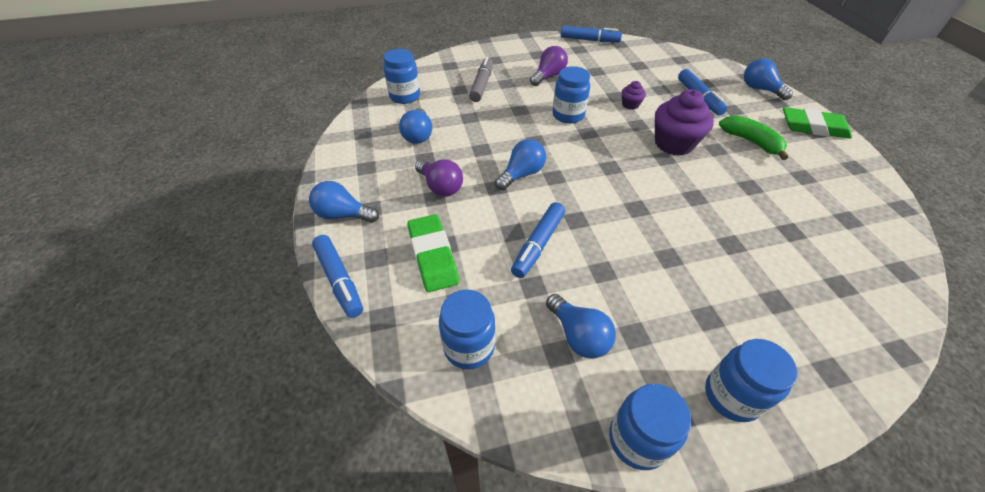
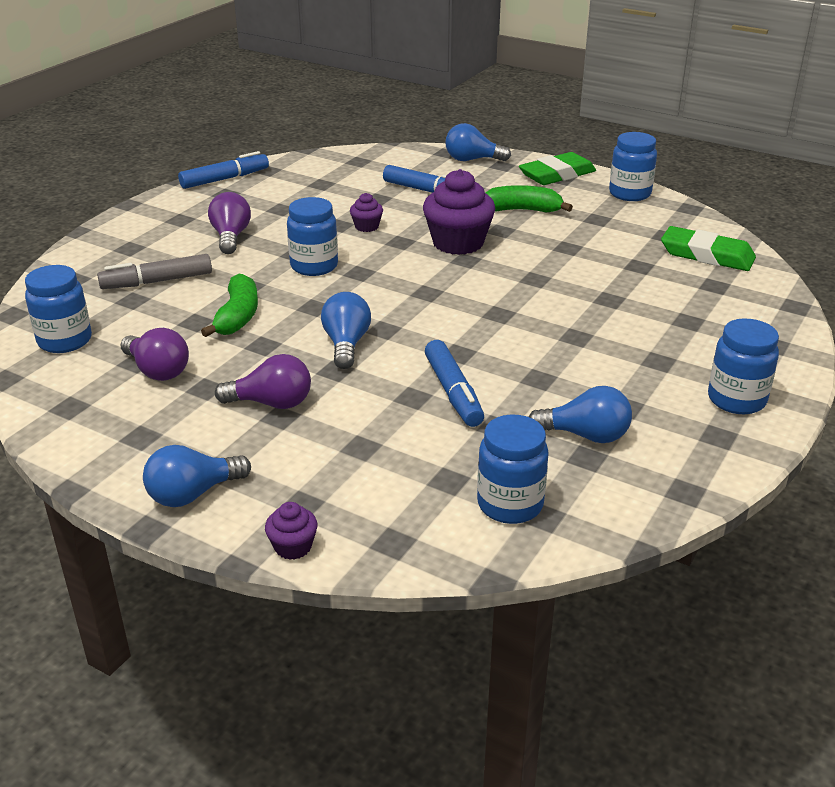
camera: 45 degrees left, 15 degrees down
(339, 280) = (293, 547): blue marker -> purple cupcake
(418, 135) = (157, 371): blue light bulb -> purple light bulb
(433, 256) = (363, 463): green eraser -> green eraser (707, 255)
(482, 85) = (157, 281): grey marker -> grey marker turned 75 degrees counterclockwise
(491, 125) = (237, 316): none -> green banana
(637, 440) = (716, 469): blue jar -> blue jar (629, 194)

